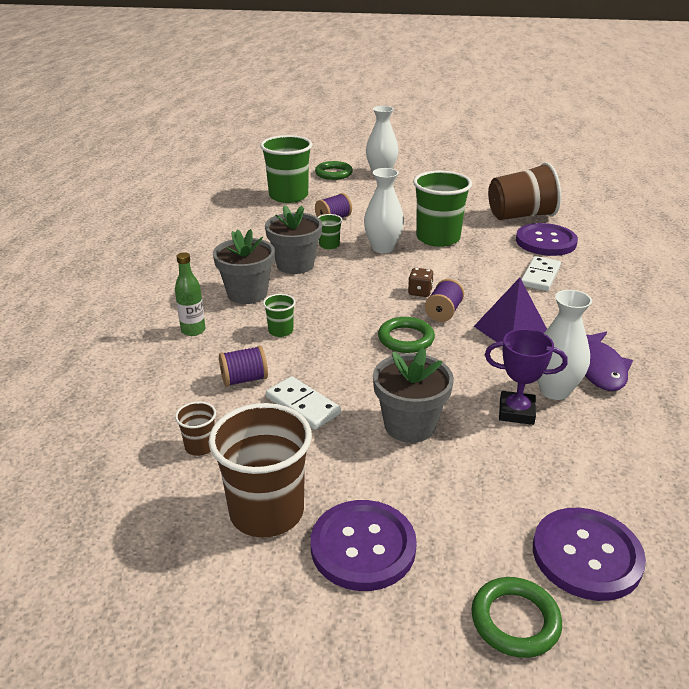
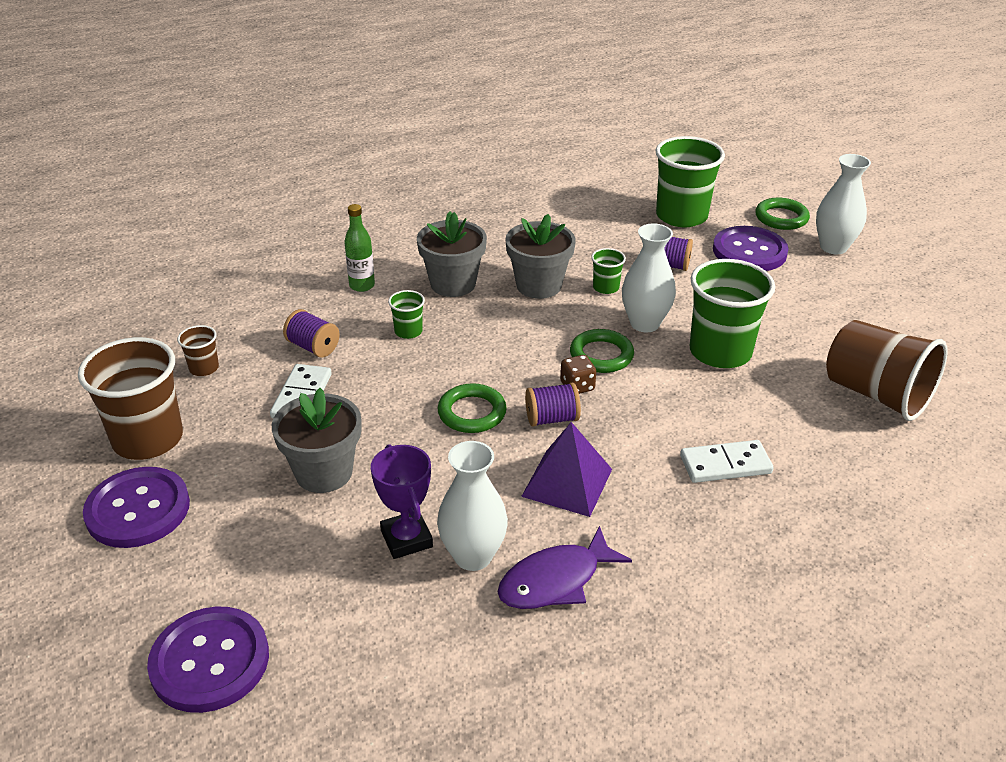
camera: 55 degrees right, 5 degrees up
(515, 620) = (99, 635): green ring -> green ring (601, 355)
(545, 242) = (829, 440): purple button -> purple button (749, 251)

